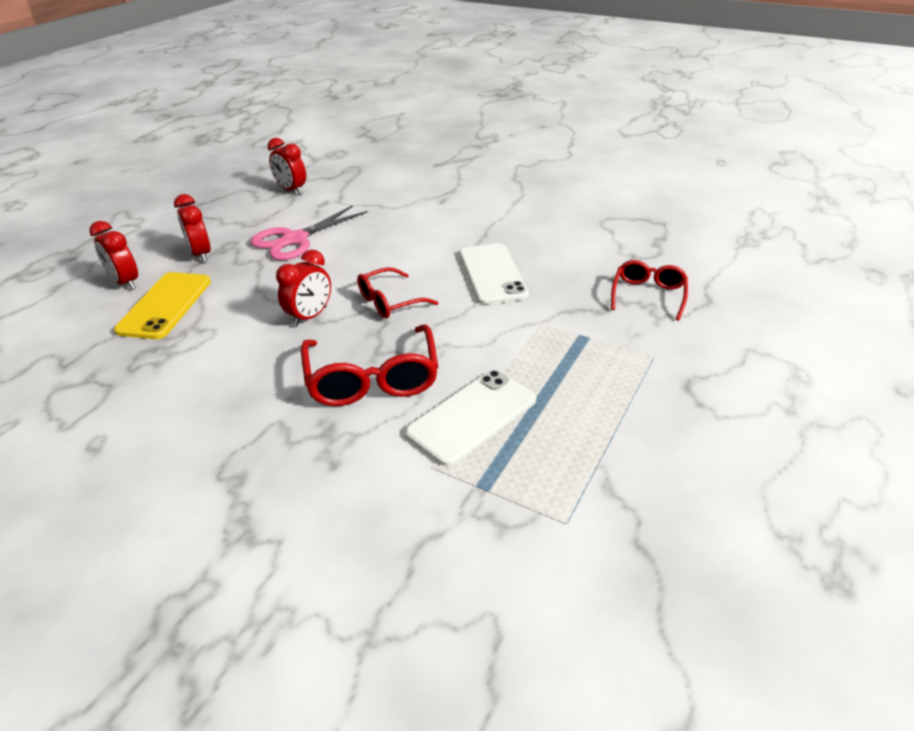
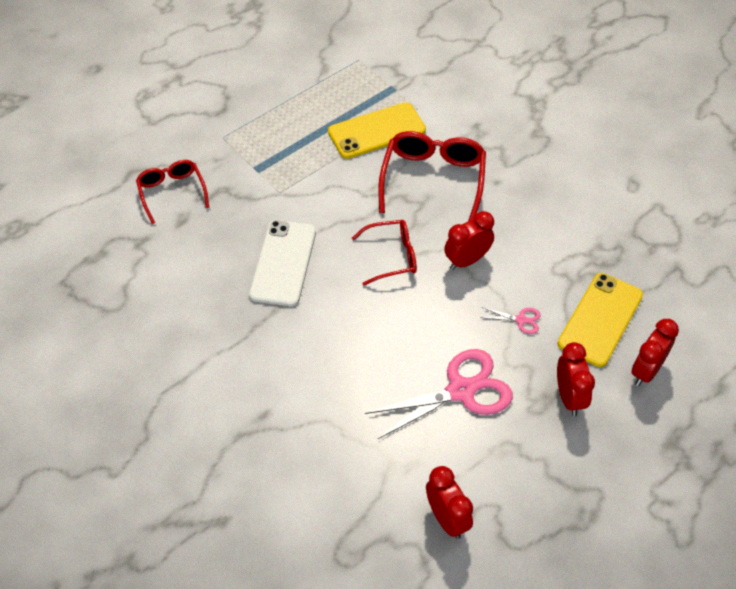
camera: 160 degrees left, 15 degrees up
(126, 283) = (646, 371): red clock -> red clock turned 120 degrees counterclockwise
(247, 288) = (521, 320): none -> pink scissors
(472, 416) = (376, 131): white phone -> yellow phone
(648, 295) = (172, 193): red glasses -> red glasses turned 120 degrees clockwise

